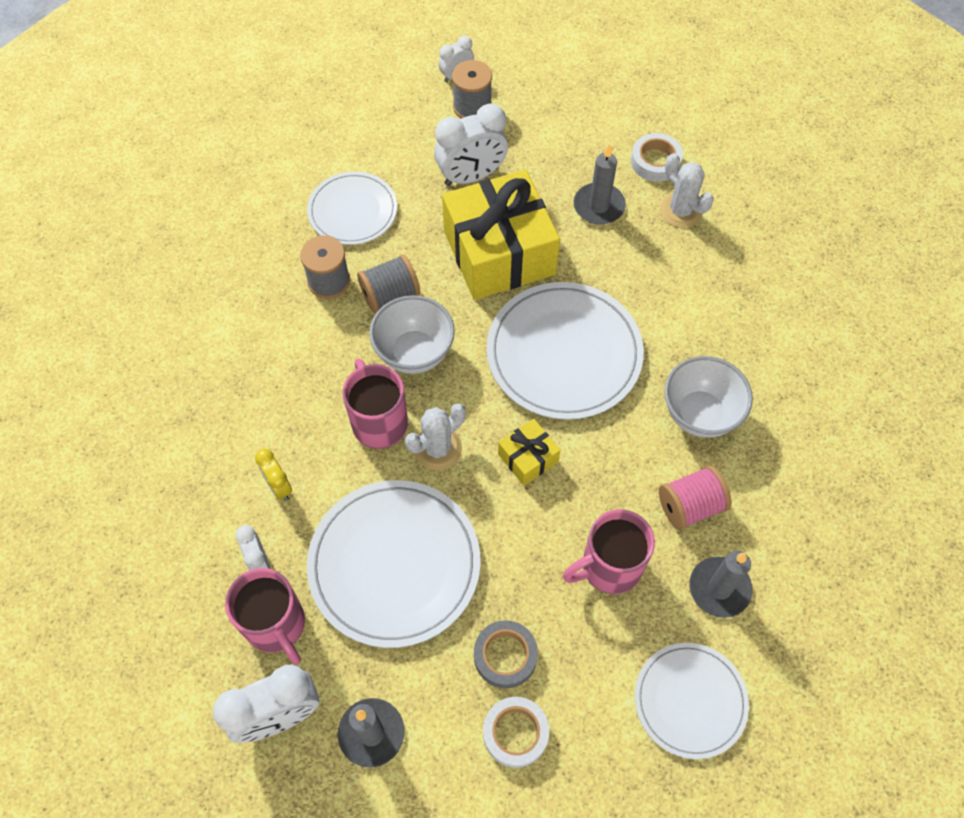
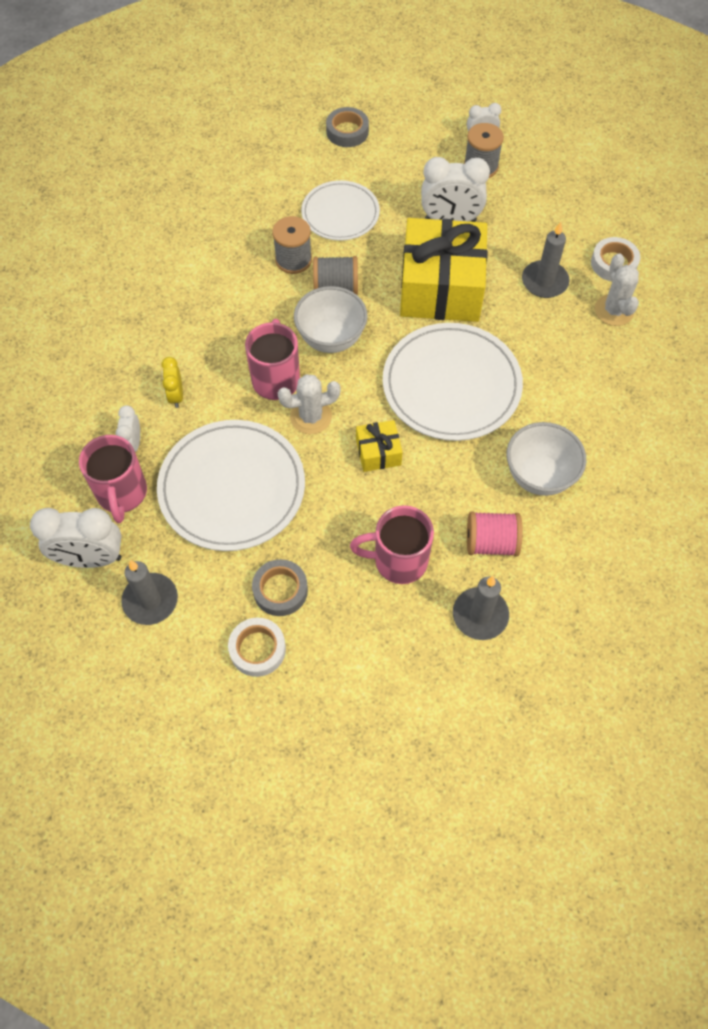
camera: 25 degrees right, 0 degrees up
(313, 118) = (347, 131): none -> grey tape
(690, 701) = (408, 688): white plate -> none

